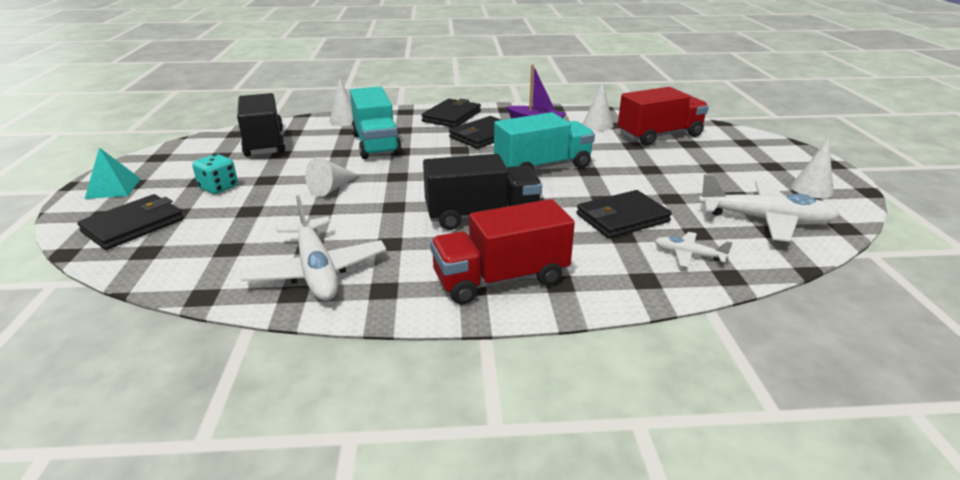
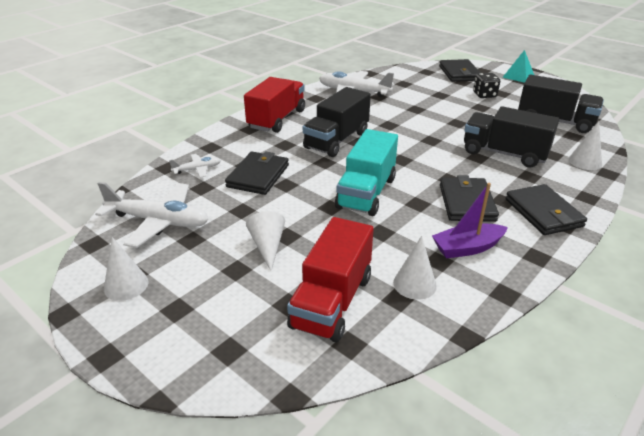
camera: 135 degrees right, 5 degrees up
(219, 188) = (484, 95): turquoise dice -> black dice
(332, 188) = (440, 118): white cone -> white cone (267, 246)
(376, 144) = (504, 153): turquoise truck -> black truck
(766, 220) = (159, 221): white plane -> white plane turned 135 degrees counterclockwise

